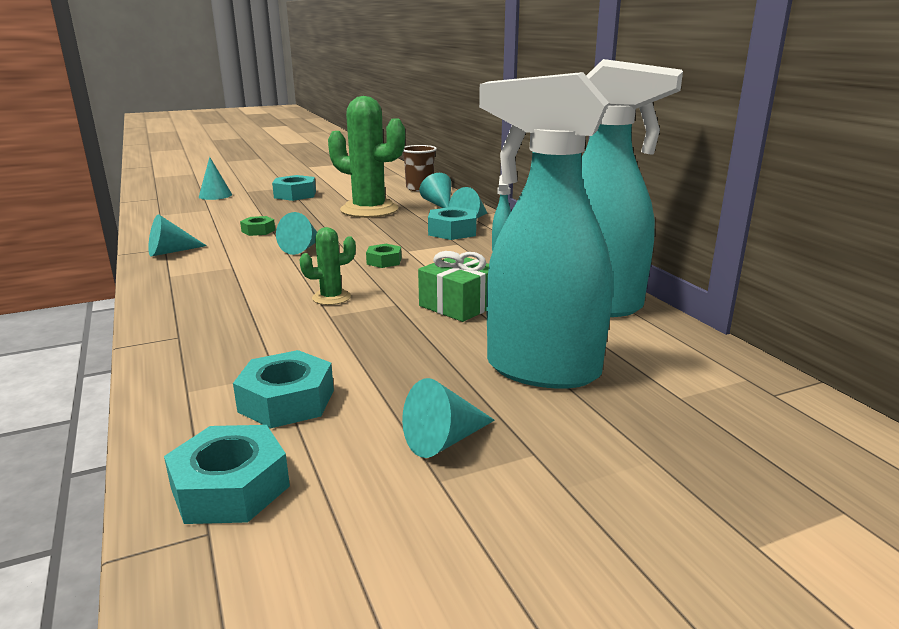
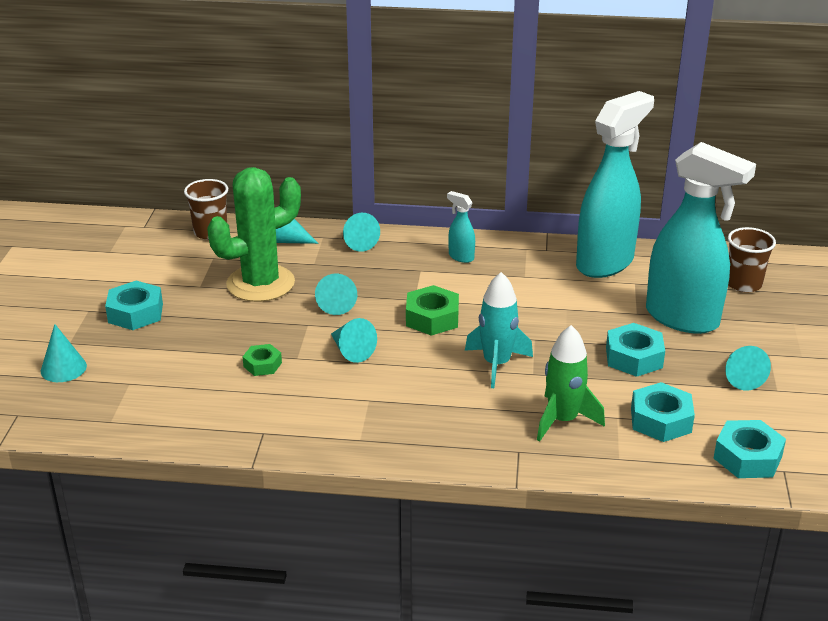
camera: 60 degrees left, 10 degrees up
(171, 252) = (281, 430): turquoise cone -> turquoise cone (337, 303)
(249, 345) = (562, 420): none -> green rocket
(331, 297) = (496, 364): green cactus -> turquoise rocket
(384, 261) = (432, 318): green nut -> green nut, size x1.64
(452, 231) = (384, 262): turquoise nut -> turquoise nut (634, 357)
(459, 305) = (560, 313): green gift -> none
(541, 370) = (683, 318): turquoise spray bottle -> turquoise spray bottle turned 105 degrees counterclockwise
(695, 395) = (743, 284): none -> brown cup

